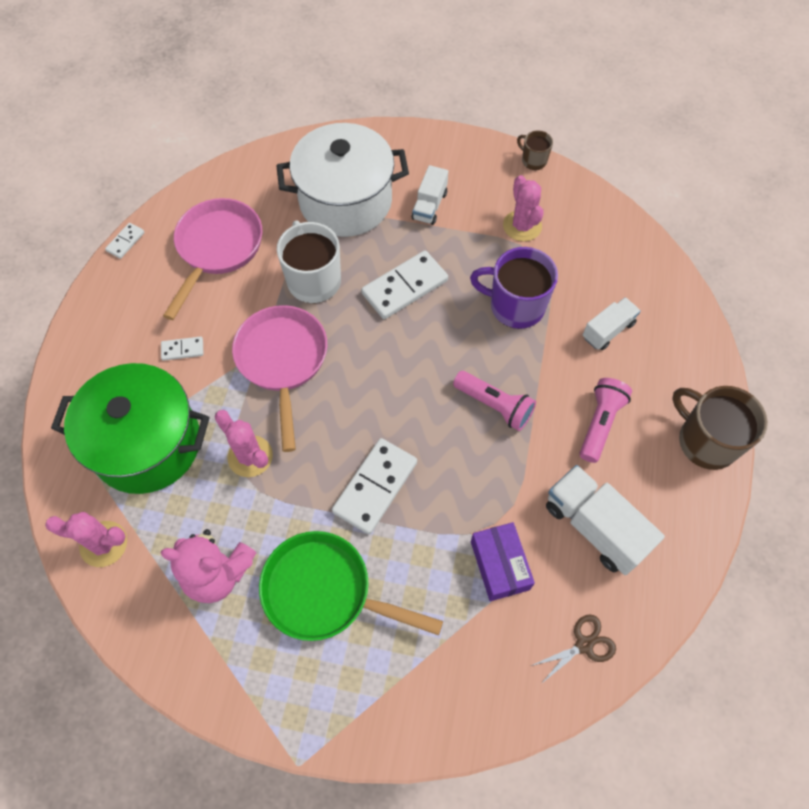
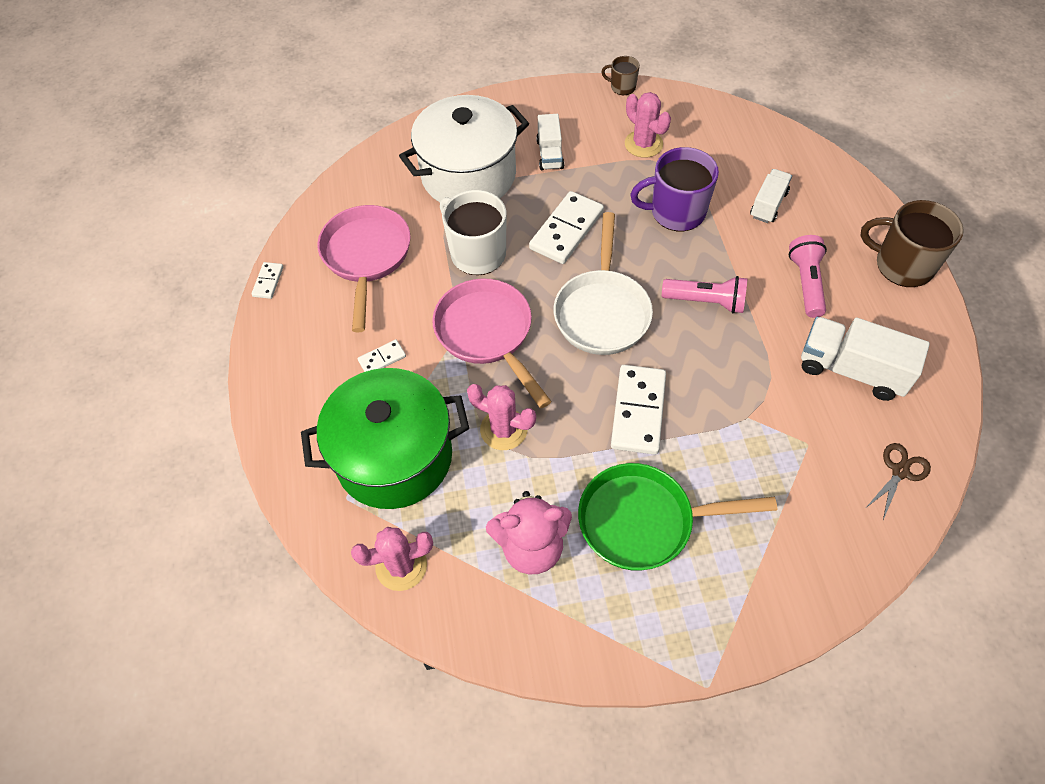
camera: 20 degrees left, 5 degrees down
(394, 378) = (602, 311): none -> white pan
(500, 565) = (789, 434): purple box -> none

